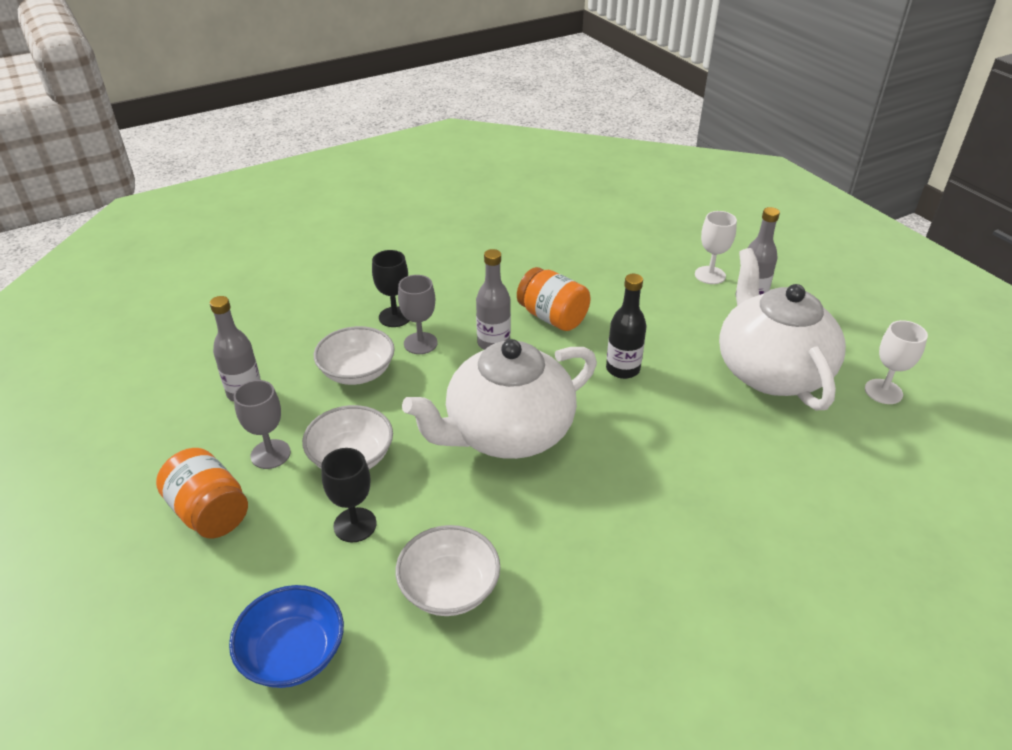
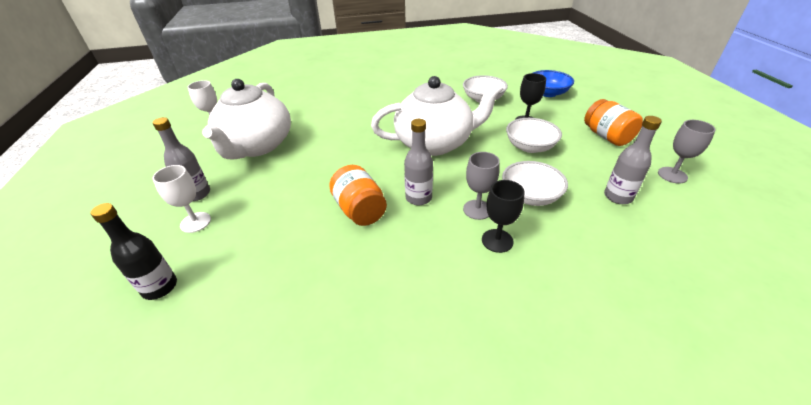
camera: 160 degrees left, 0 degrees up
(270, 454) = (582, 156): grey goblet -> grey goblet (672, 175)
(622, 369) = (341, 163): black bottle -> black bottle (160, 287)

